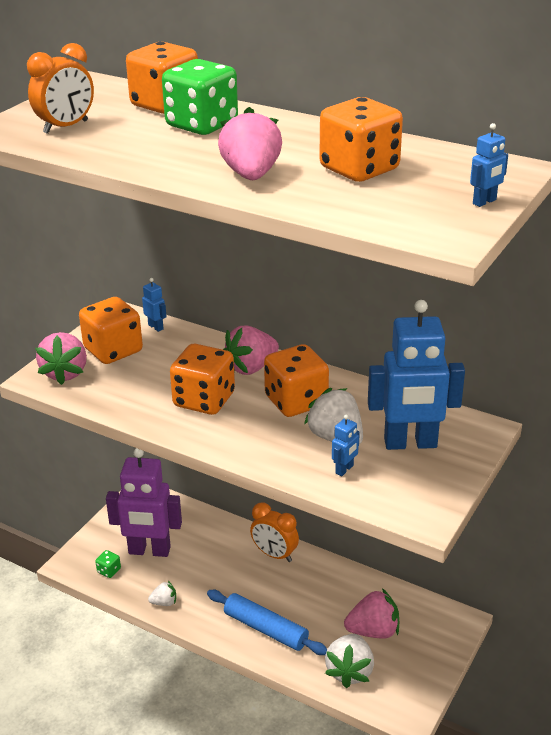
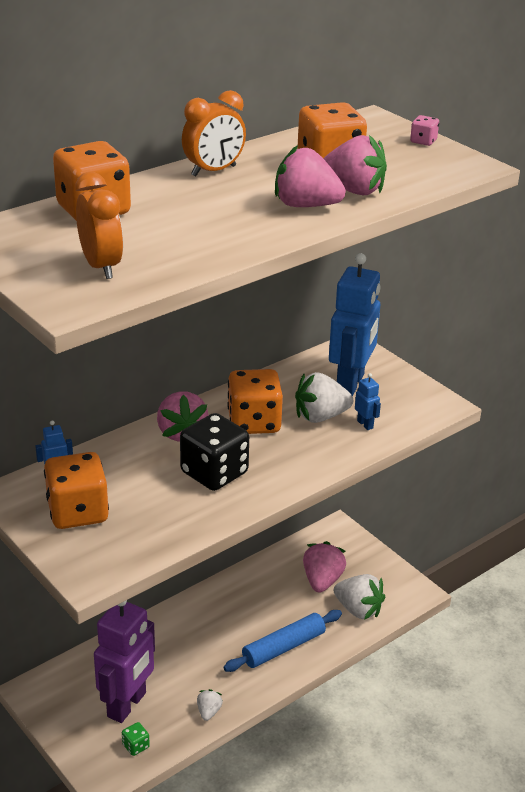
camera: 70 degrees left, 0 degrees up
(65, 373) = (95, 555): pink strawberry -> pink strawberry (353, 190)
(202, 125) = (167, 204): green dice -> none
(204, 400) = (214, 473): orange dice -> black dice
(274, 554) = (193, 613): orange clock -> orange clock (214, 171)
(484, 202) = (423, 141): blue robot -> pink dice

